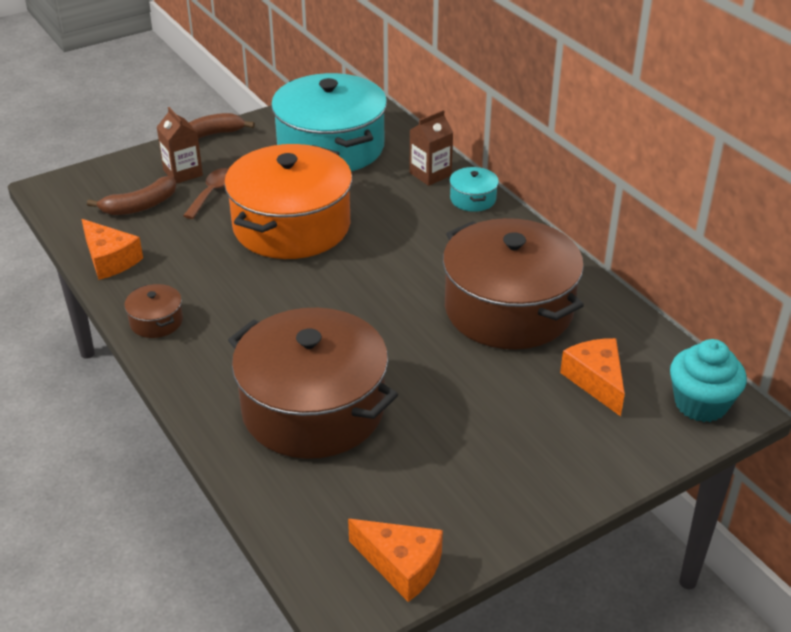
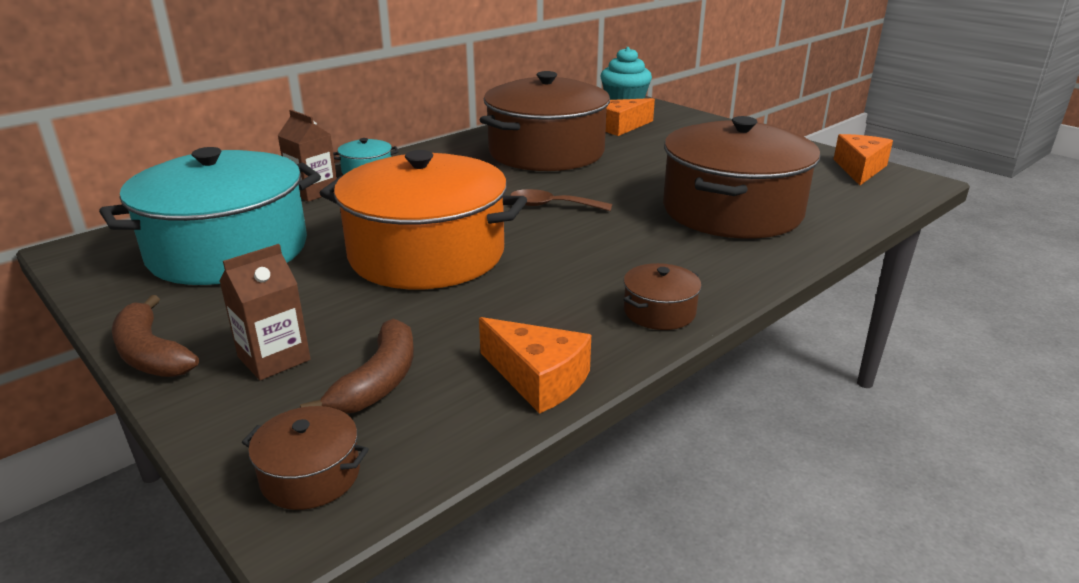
camera: 100 degrees left, 10 degrees down
(77, 188) = (310, 475): none -> brown pot
(110, 260) = (538, 379): orange cheese -> orange cheese turned 90 degrees clockwise
(140, 206) = (378, 381): brown banana -> brown banana turned 60 degrees clockwise
(212, 193) = (341, 321): brown spoon -> brown spoon (552, 206)

